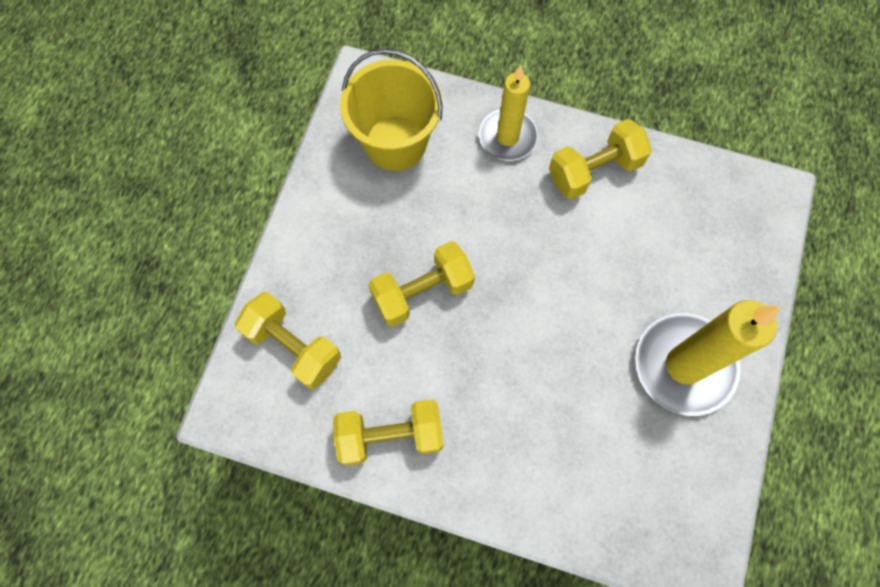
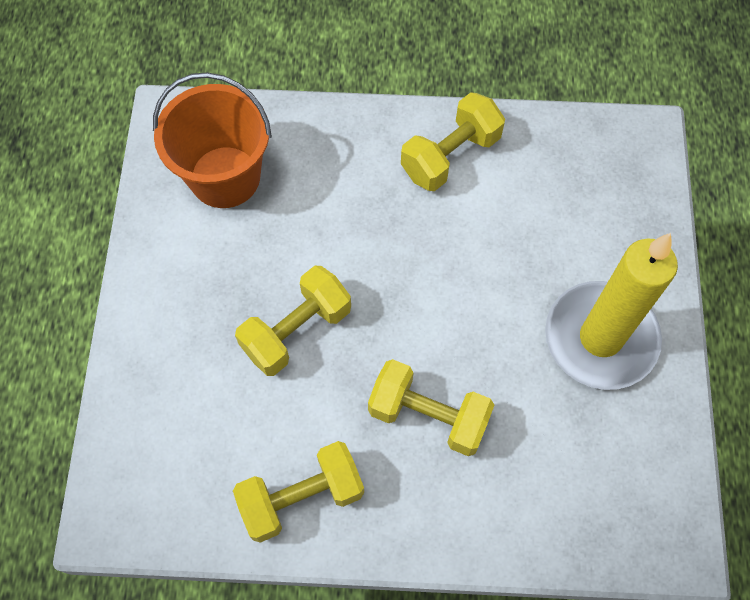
camera: 15 degrees left, 5 degrees down
(293, 346) = (165, 427): yellow dumbbell -> yellow dumbbell (428, 416)
(395, 143) = (225, 177): yellow bucket -> orange bucket
(507, 137) = (347, 142): yellow candle -> none

